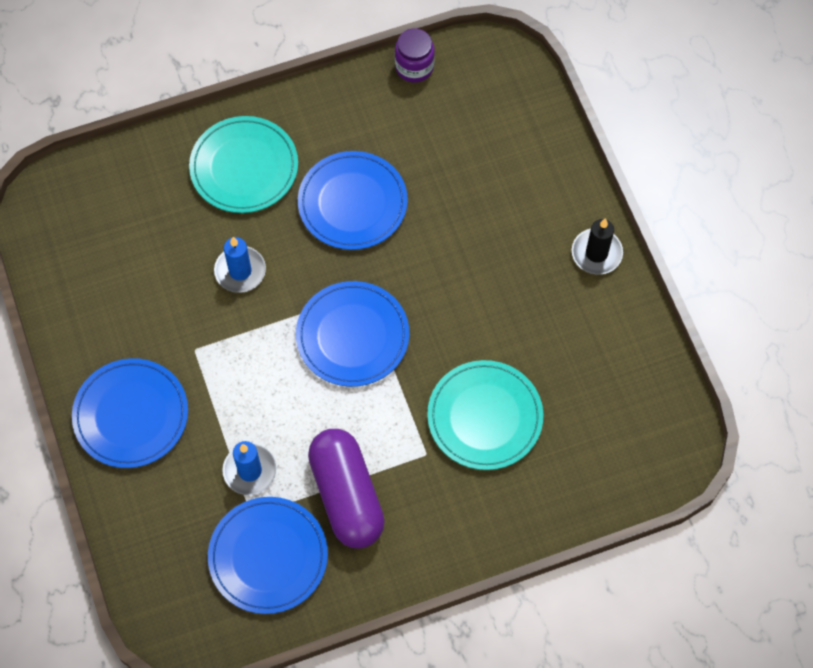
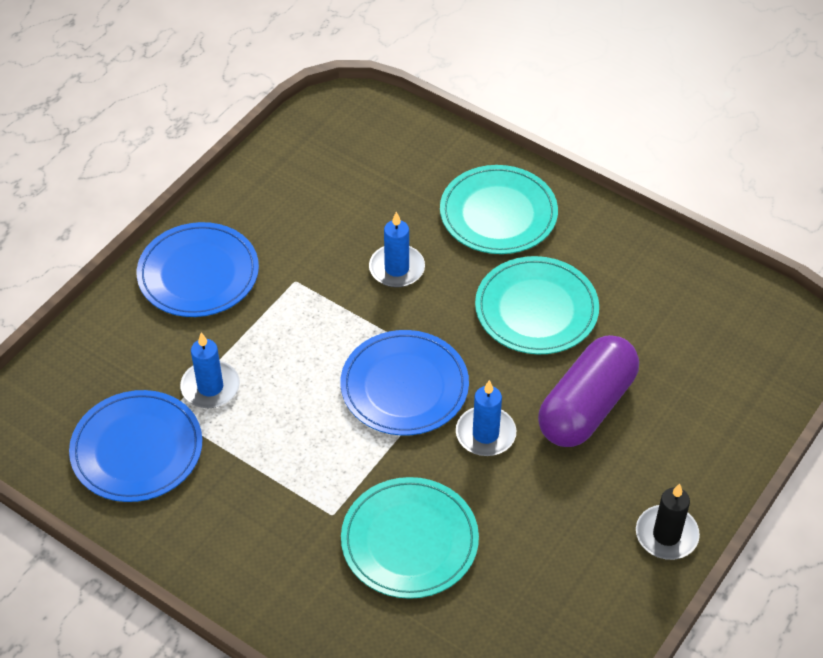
camera: 55 degrees right, 15 degrees down
(347, 495) = (242, 475): purple capsule -> purple capsule (586, 407)
(352, 203) = (536, 309): blue plate -> turquoise plate
(414, 67) = (717, 275): purple jar -> none
(434, 309) = (485, 434): none -> blue candle

